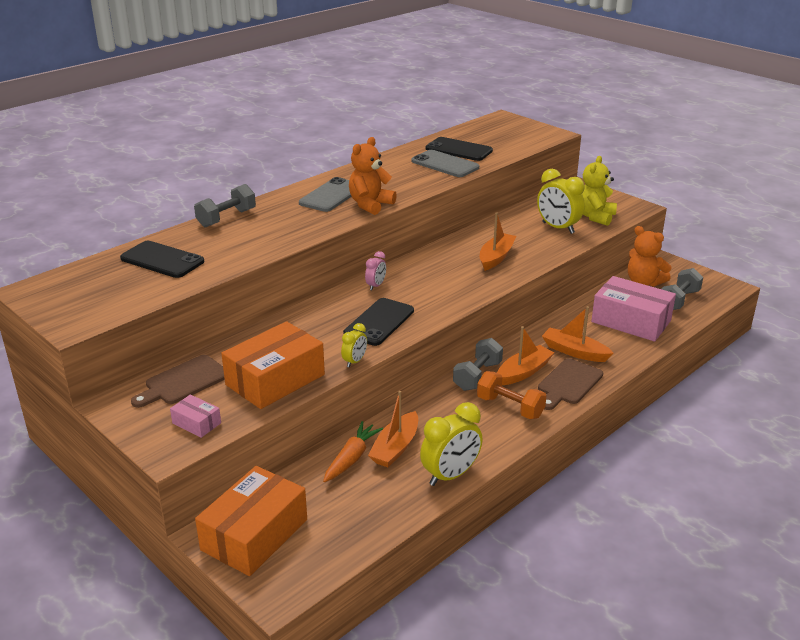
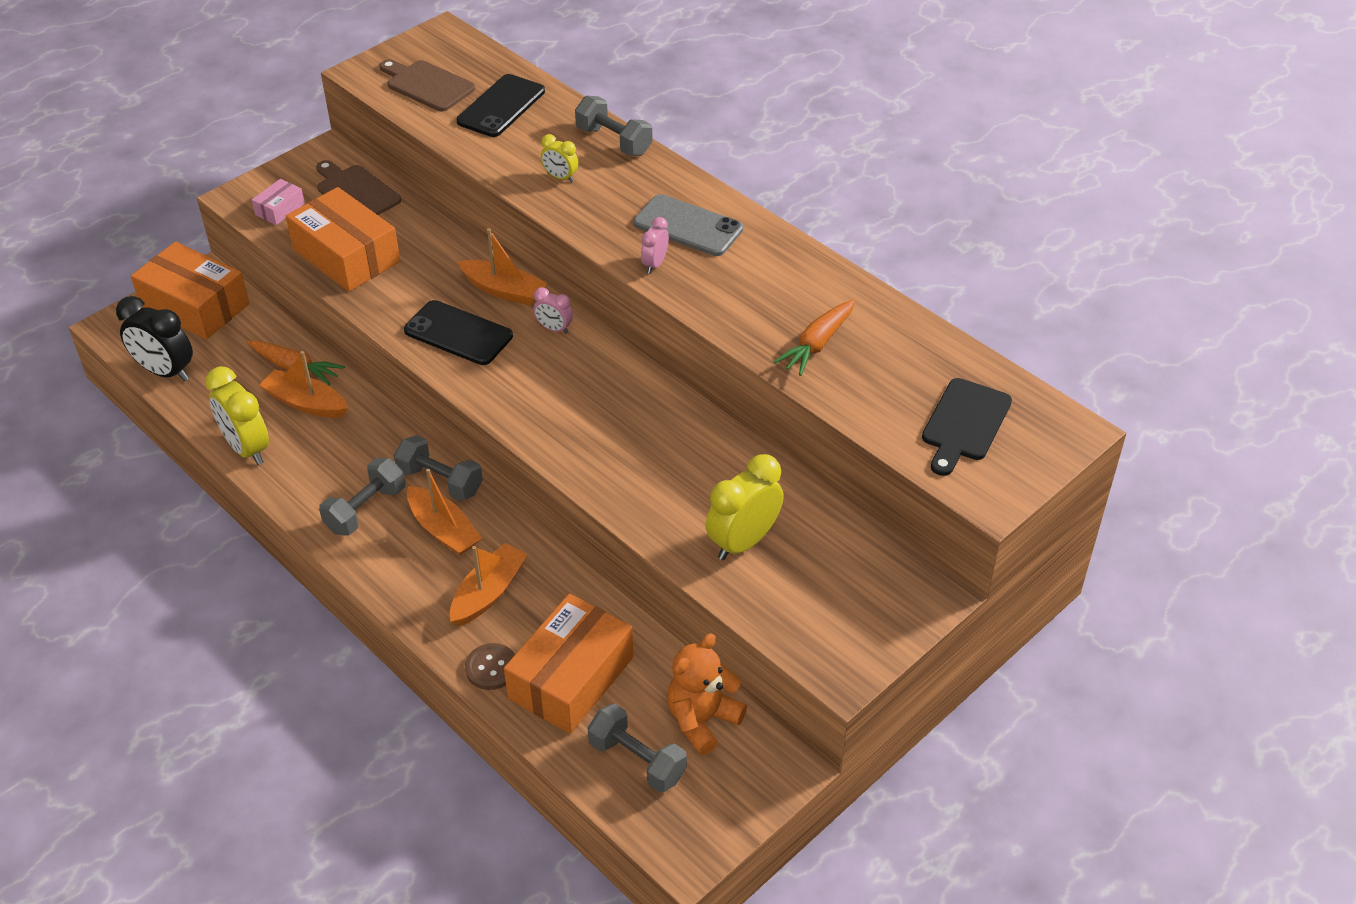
camera: 90 degrees right, 15 degrees up
(351, 542) = (165, 372): none -> black clock
(355, 361) = (371, 315): yellow clock -> yellow clock (560, 177)
(370, 205) = (654, 264): orange teddy bear -> pink clock
(445, 164) = (817, 344): grey phone -> orange carrot
(459, 150) = (887, 362): black phone -> none
(496, 257) = (635, 456): orange boat -> orange boat (504, 290)
(503, 136) = (964, 424): none -> black cutting board
(510, 407) = (365, 509): orange dumbbell -> grey dumbbell
(568, 383) = (409, 576): brown cutting board -> brown cutting board (427, 85)
(595, 217) = (792, 600): yellow teddy bear -> none
(631, 321) = (571, 678): pink box -> orange box
(634, 348) = (491, 668): none -> brown button

